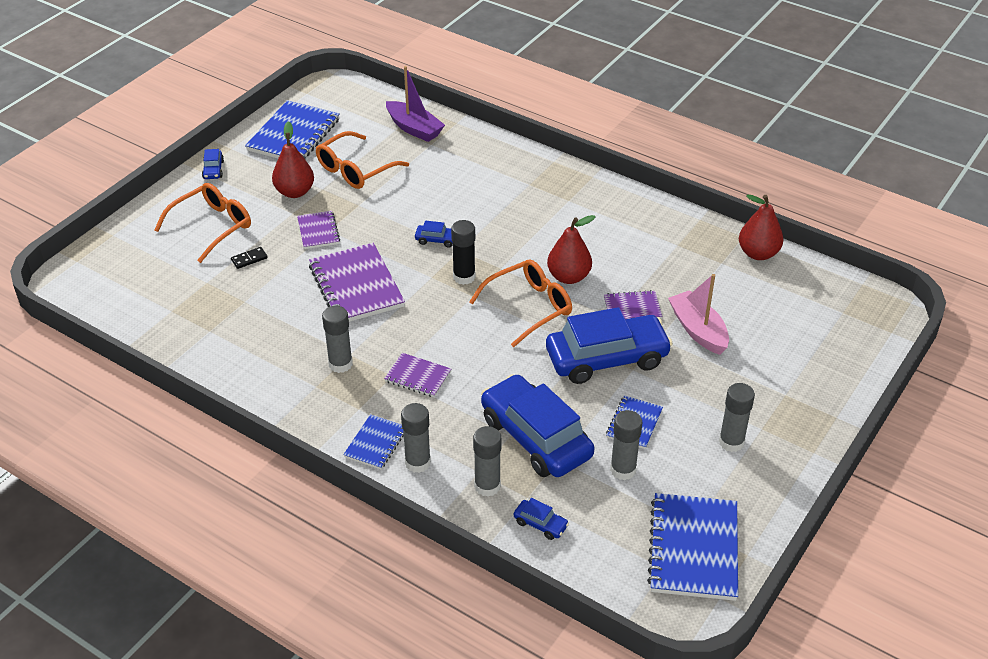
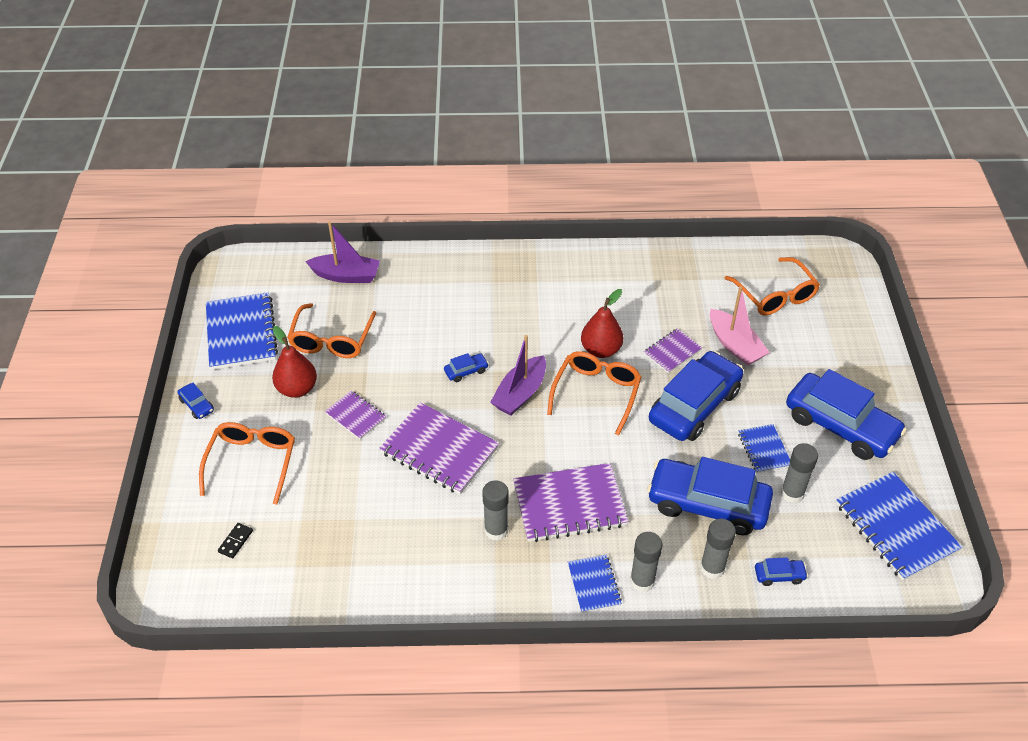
camera: 35 degrees left, 5 degrees up
(249, 259) = (319, 476): black domino -> black domino (235, 541)
(418, 377) = (569, 504): purple notebook -> purple notebook, size x1.86
(464, 277) = (520, 393): black glue stick -> purple boat
(698, 330) = (735, 345): pink boat -> pink boat turned 150 degrees counterclockwise
(731, 442) = (841, 425): grey glue stick -> blue car
(758, 253) = (716, 258): red pear -> none
(784, 308) = (775, 295): none -> orange glasses

